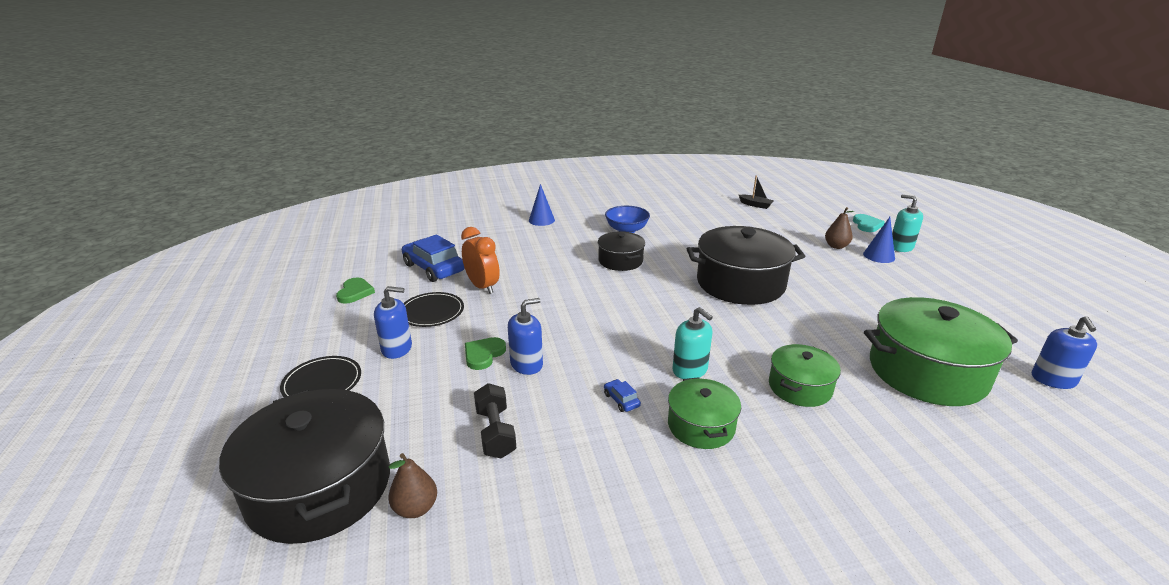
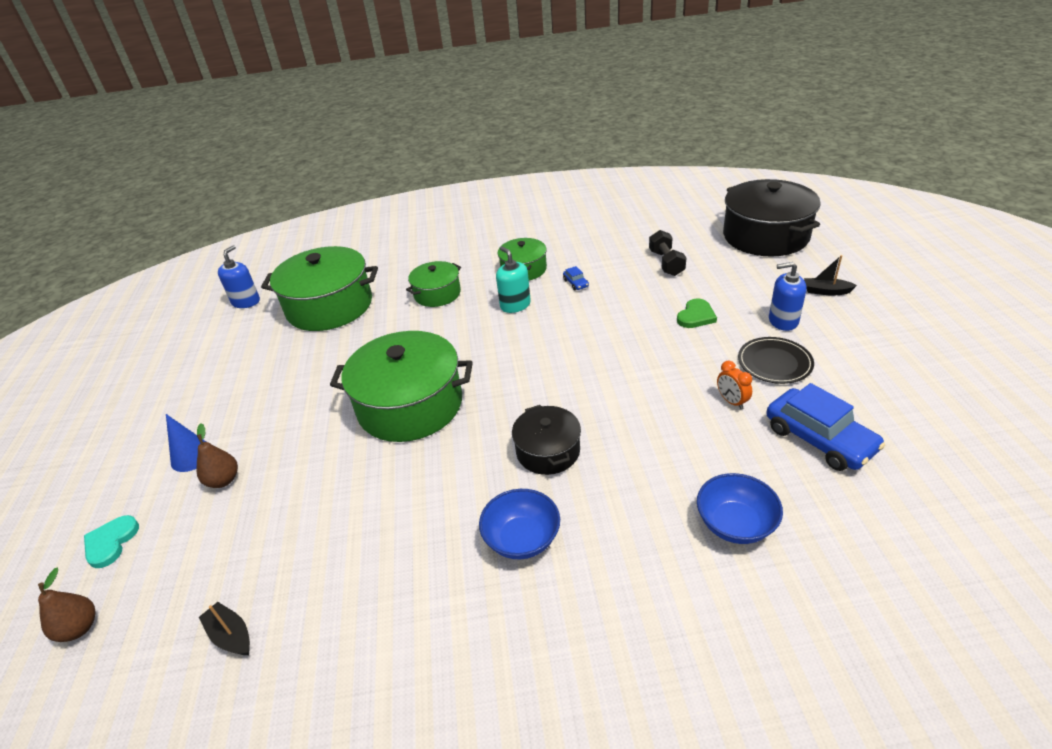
camera: 170 degrees left, 10 degrees up
(322, 382) = (826, 291): black plate -> black boat
(355, 292) = (895, 392): green heart -> none
(415, 508) = (701, 230): brown pear -> brown pear (79, 628)
(482, 286) = (731, 401): orange clock -> orange clock, size x0.58
(508, 236) = (735, 524): none -> blue bowl
(526, 364) = (654, 308): blue soap dispenser -> none
(541, 220) = (684, 584): blue cone -> none
(740, 283) = (410, 405): black pot -> green pot
(901, 247) = (138, 476): turquoise soap dispenser -> none

